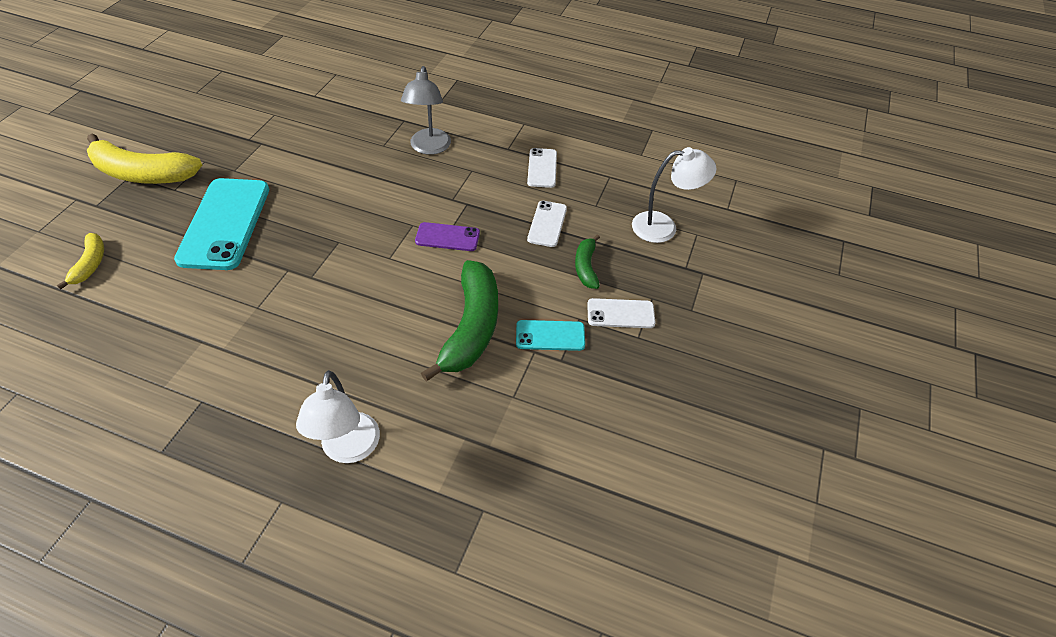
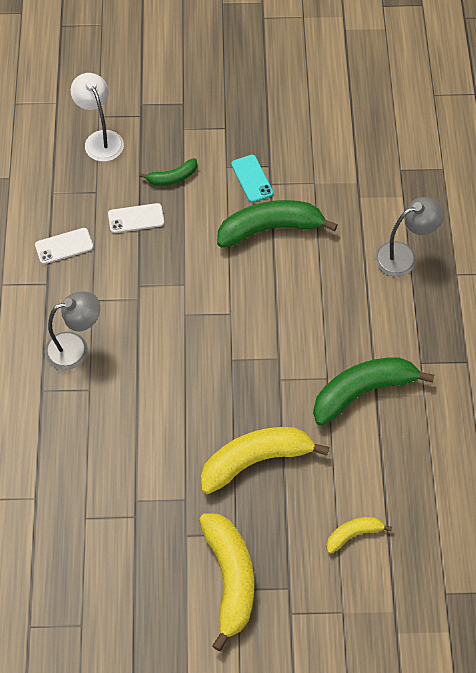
camera: 110 degrees left, 10 degrees up
(216, 331) = (363, 391): none -> green banana
(225, 223) = (256, 460): turquoise phone -> yellow banana
(348, 449) = (404, 256): white lamp -> grey lamp
(447, 237) = (186, 282): purple phone -> none
(620, 314) = (209, 143): white phone -> none

